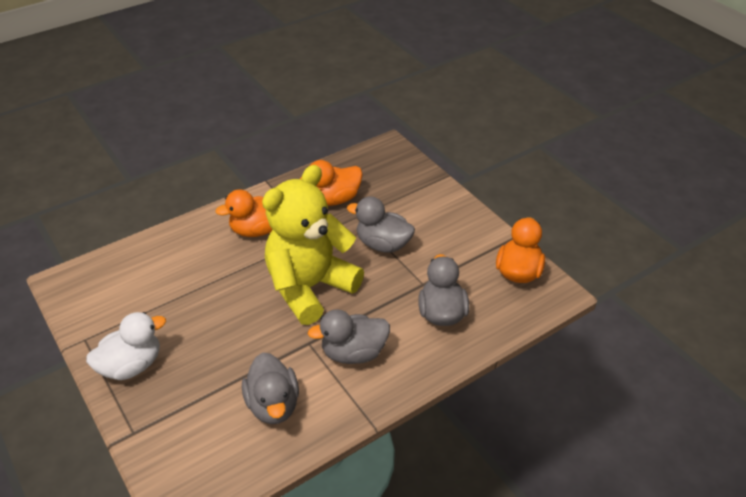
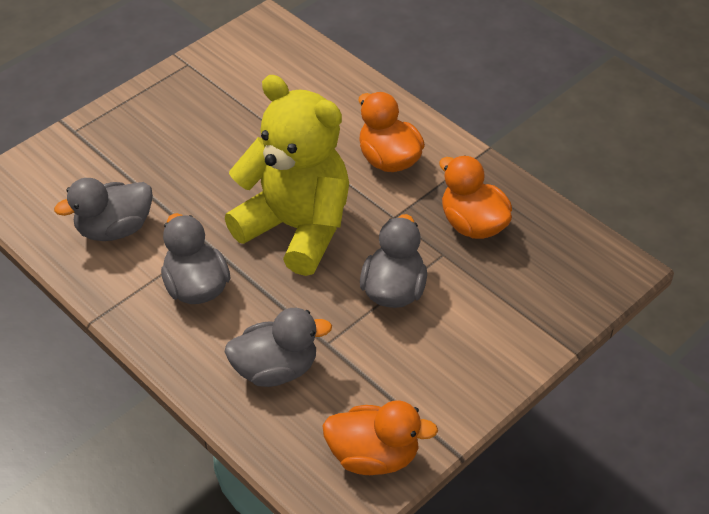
camera: 80 degrees right, 5 degrees up
(131, 365) = (156, 107): white duck -> none

